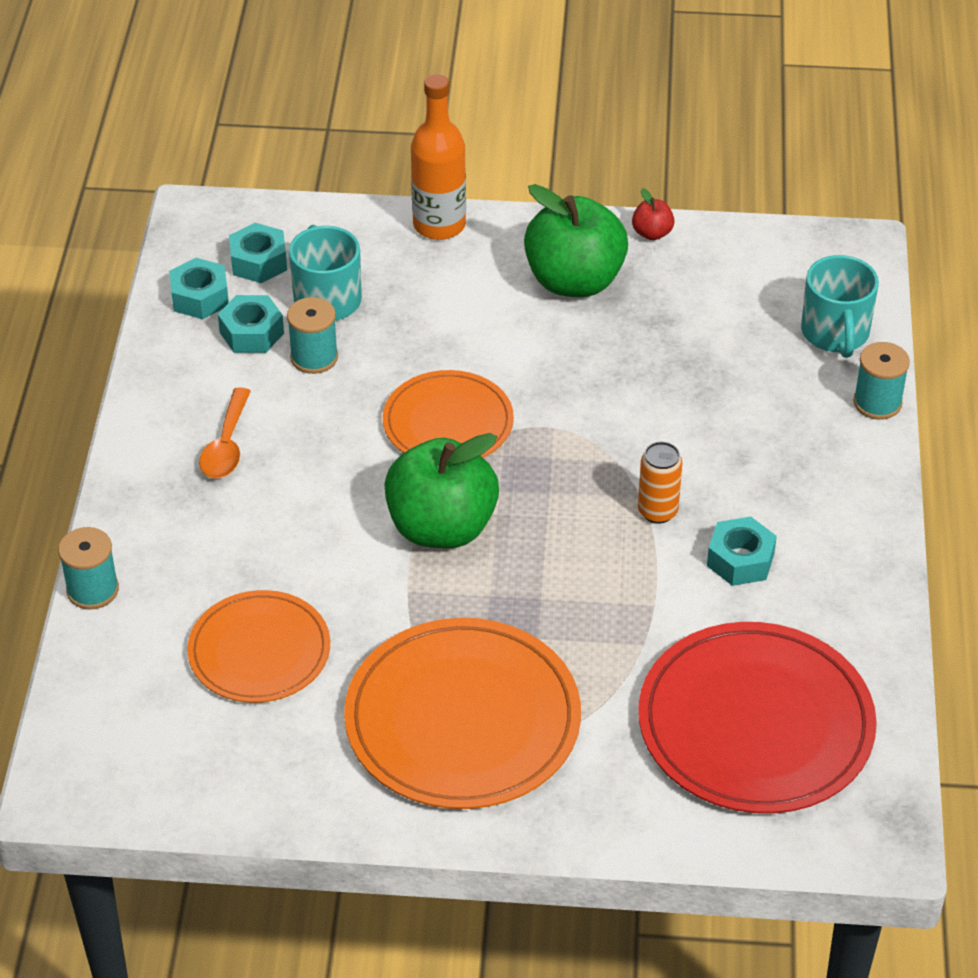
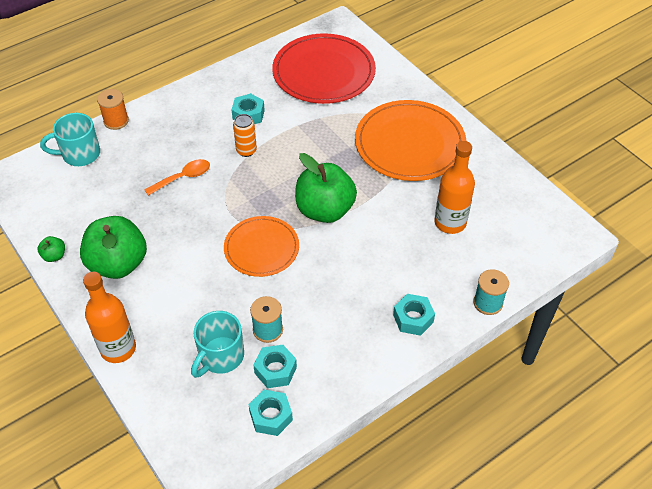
camera: 130 degrees left, 5 degrees up
(226, 445) = (358, 320): orange spoon -> orange spoon (183, 178)
(259, 262) = (218, 411): turquoise nut -> turquoise nut (413, 318)
(259, 651) = (450, 222): orange plate -> orange bottle
(652, 233) = (54, 256): red apple -> green apple
(835, 333) = (79, 154): turquoise mug -> turquoise mug turned 150 degrees counterclockwise
(877, 402) = (116, 121): turquoise spool -> orange spool

